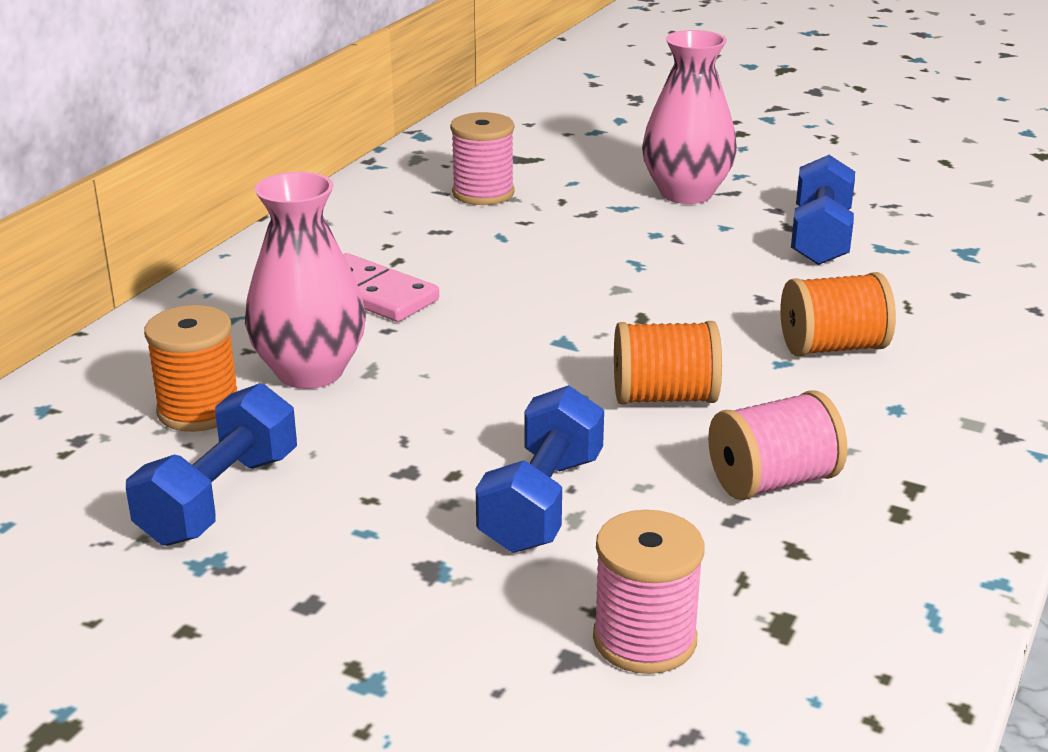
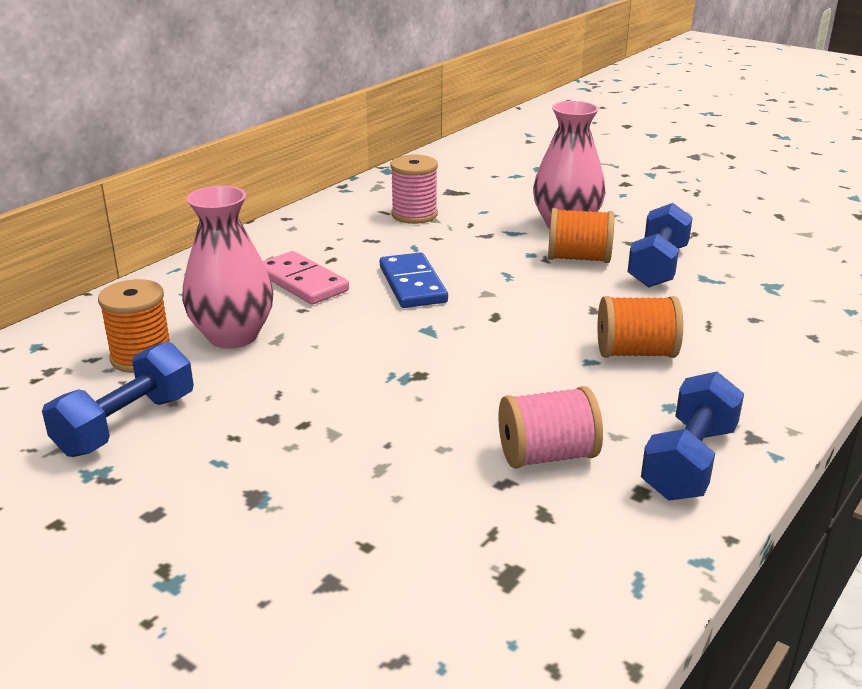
camera: 10 degrees right, 0 degrees up
(519, 285) = (413, 284): none -> blue domino
(542, 502) = (360, 453): blue dumbbell -> blue dumbbell (689, 462)
(644, 639) = (394, 574): pink spool -> none
(664, 397) = (488, 380): orange spool -> orange spool (579, 258)

